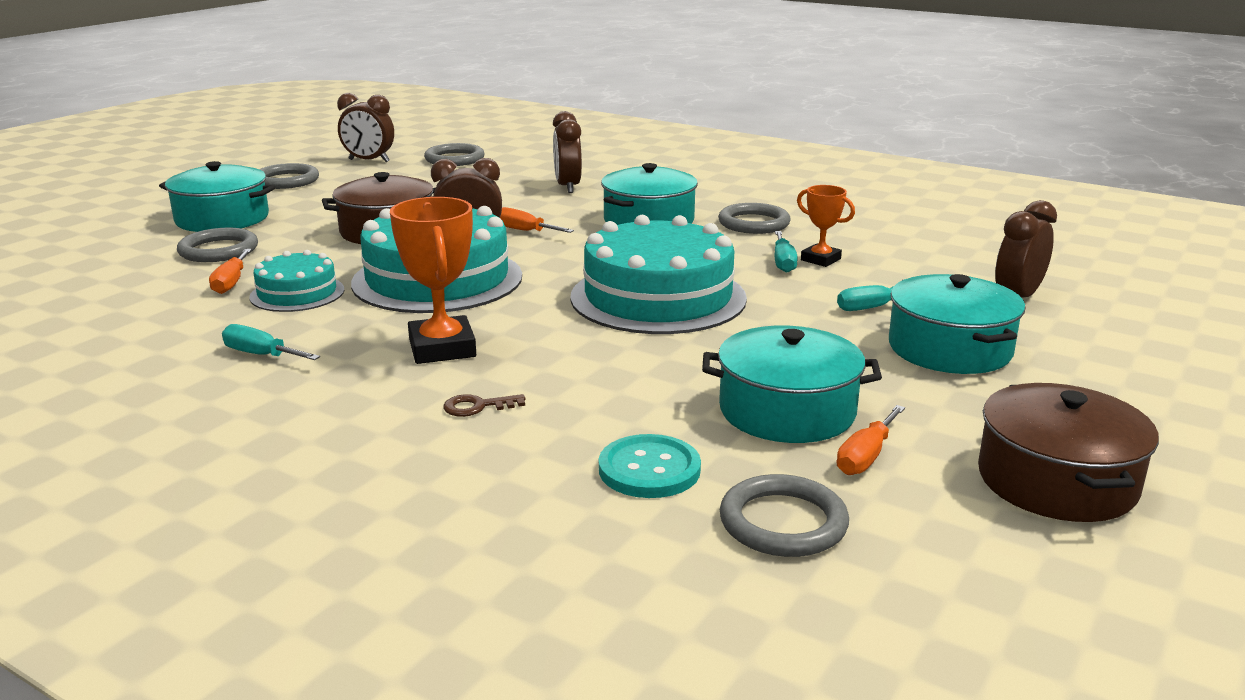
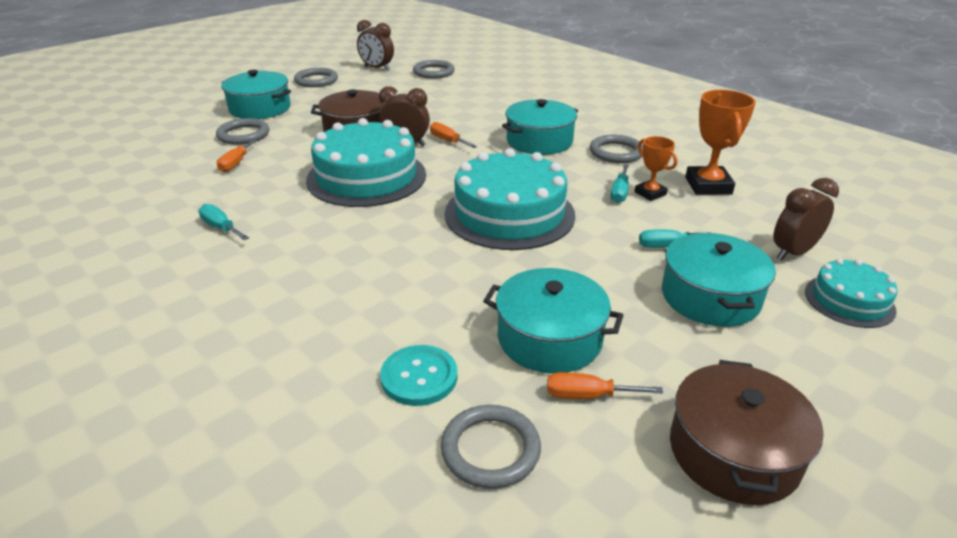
camera: 15 degrees right, 10 degrees up
(297, 293) = (271, 177): turquoise cake -> turquoise cake (849, 301)
(442, 348) = (337, 239): orange trophy -> orange trophy (708, 186)
(477, 407) = (332, 296): brown key -> none
(567, 187) = (497, 104): brown clock -> none
(866, 457) = (588, 396): orange screwdriver -> orange screwdriver turned 45 degrees clockwise

